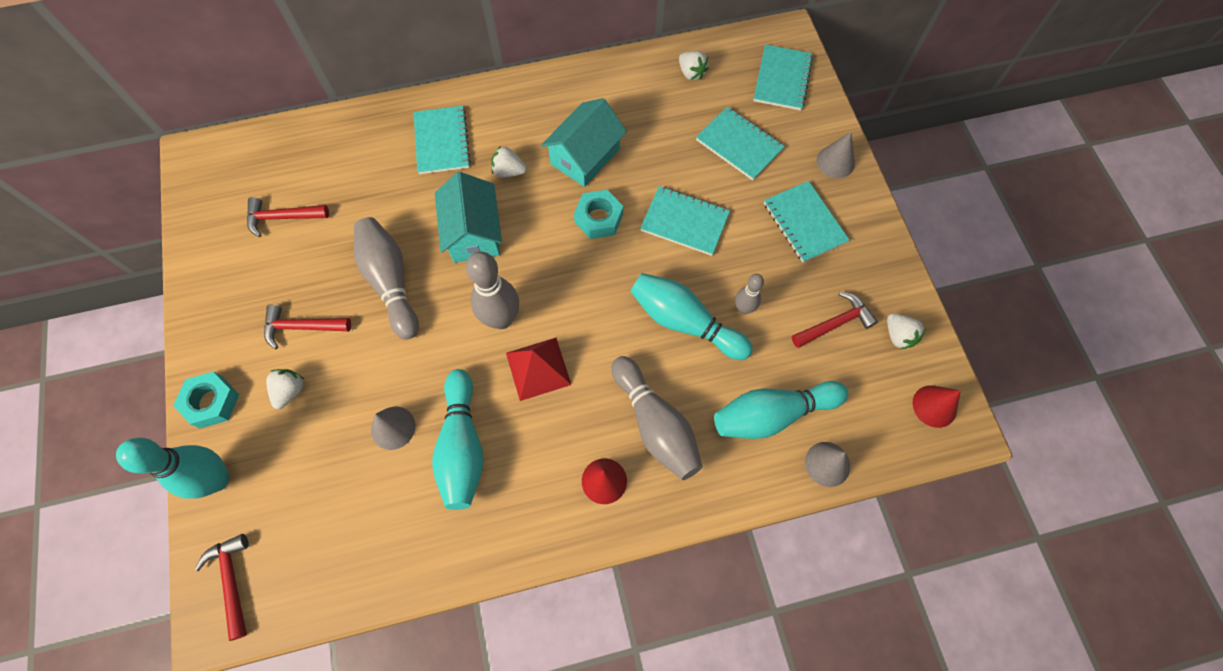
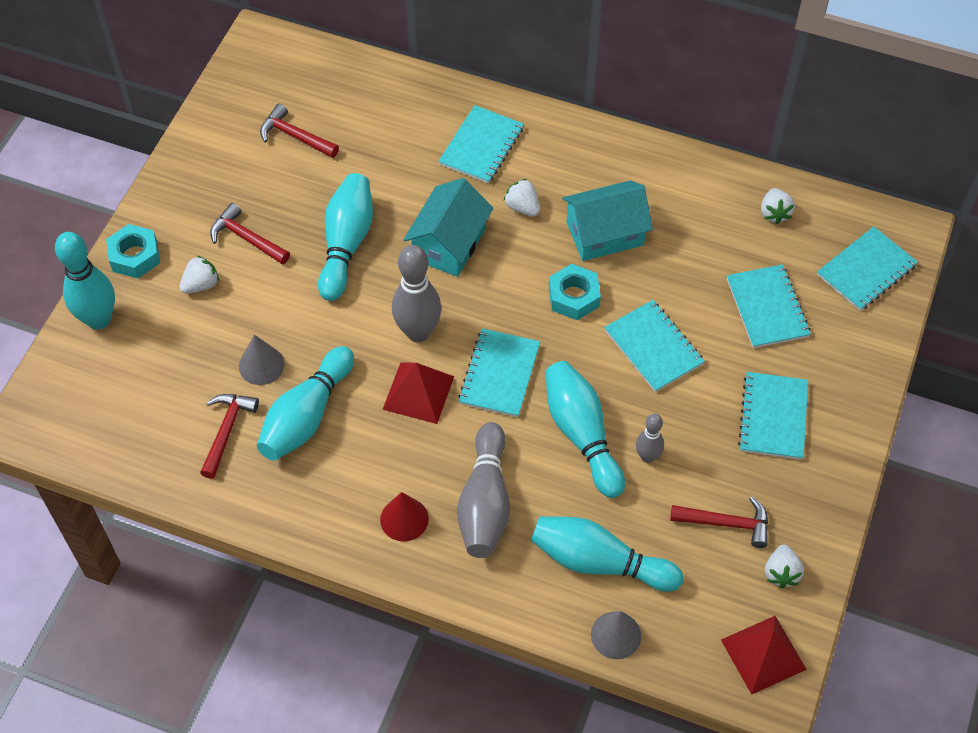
camera: 35 degrees right, 10 degrees down
(232, 581) = (58, 403): red hammer -> red hammer (226, 431)
(391, 282) = (346, 244): grey bowling pin -> turquoise bowling pin
(589, 313) = (499, 374): none -> turquoise notebook
(835, 162) = (855, 380): grey cone -> none
(934, 406) = (763, 654): red cone -> red pyramid

